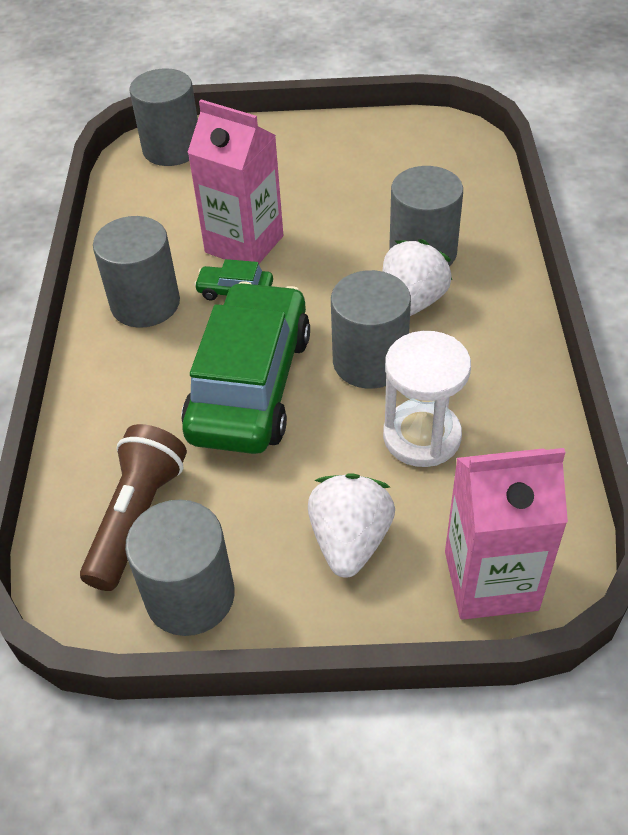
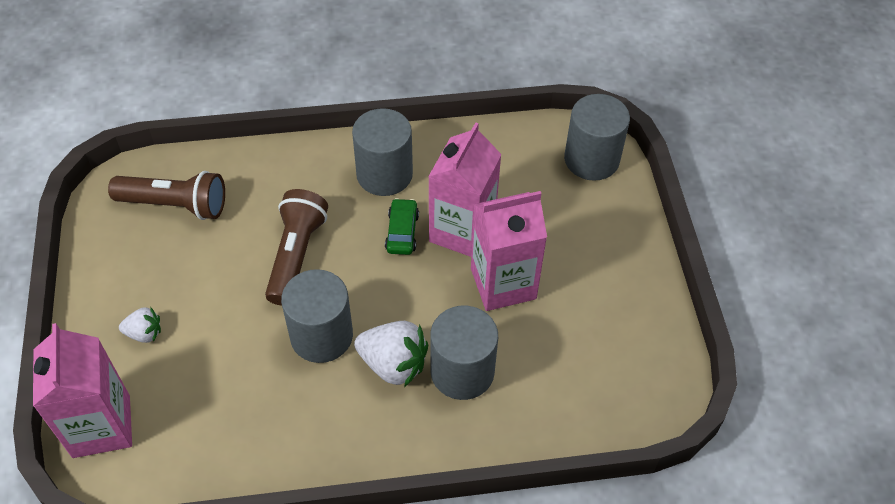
camera: 80 degrees right, 5 degrees up
(190, 596) = (110, 244): grey cylinder -> none
(250, 385) = (296, 255): green car -> brown flashlight
(318, 218) = (503, 283): none -> pink carton
(350, 541) = (144, 333): white strawberry -> white strawberry, size x0.56
(422, 436) = (239, 377): white hourglass -> none

